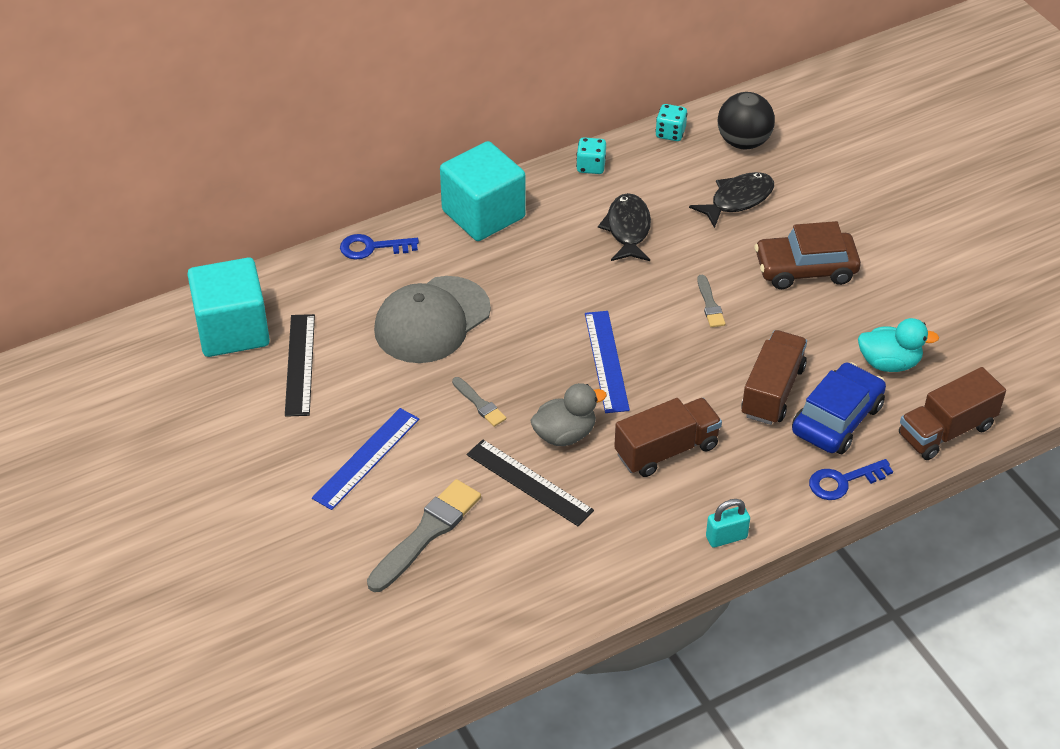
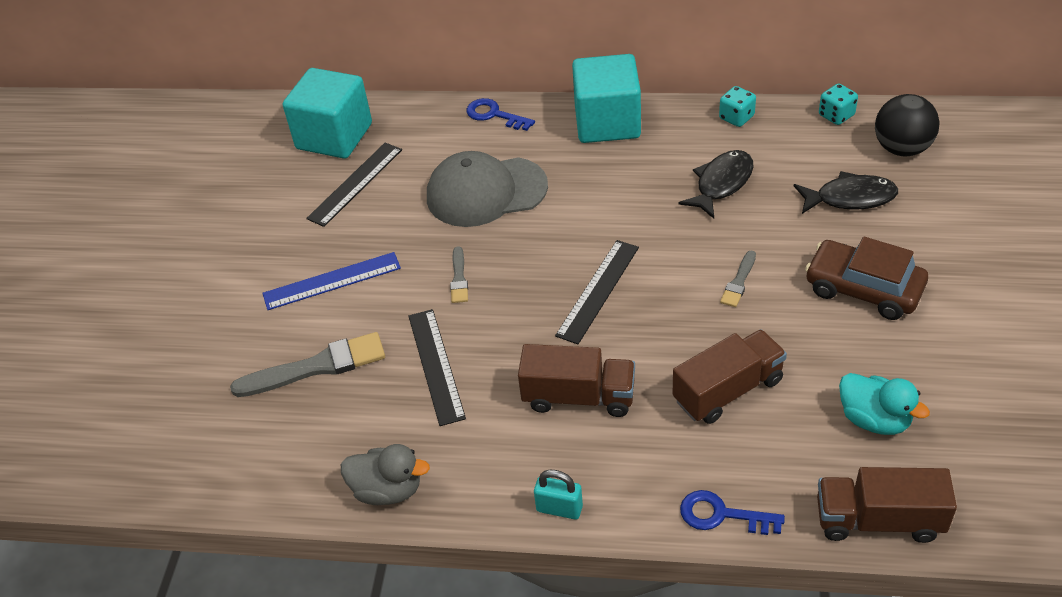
camera: 40 degrees right, 0 degrees up
(565, 434) = (504, 338): grey duck -> grey duck (388, 490)
(606, 361) = (598, 291): blue ruler -> black ruler
(837, 419) = (770, 449): blue car -> none

